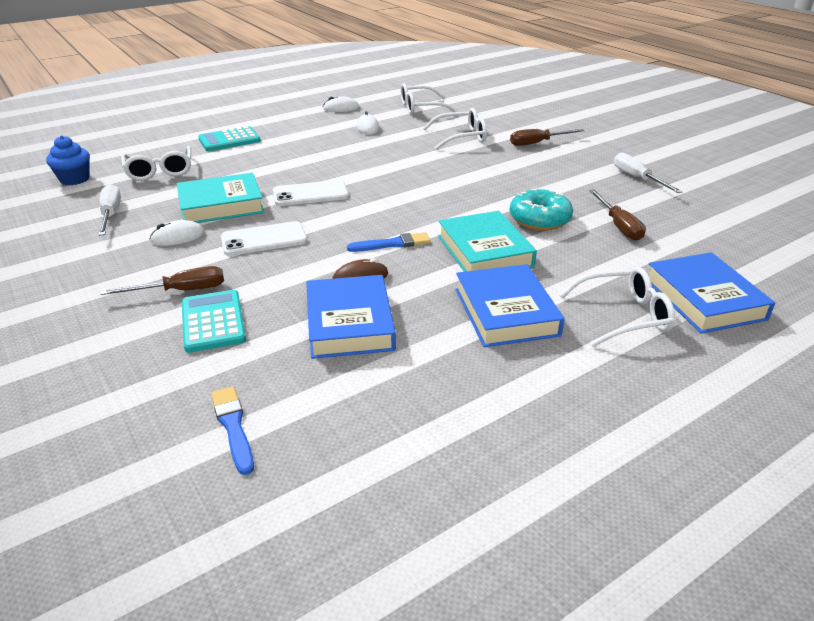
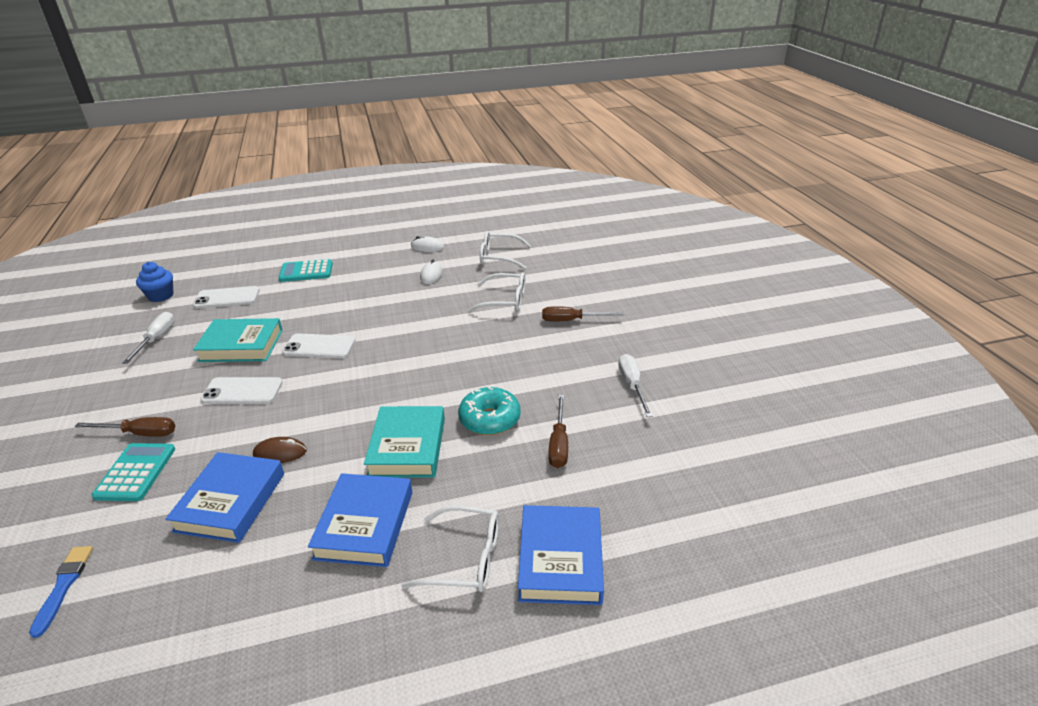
camera: 20 degrees right, 0 degrees up
(160, 171) = (227, 298): white glasses -> white phone
(178, 237) = (183, 374): white mouse -> none
(392, 244) = (337, 420): blue brush -> none

